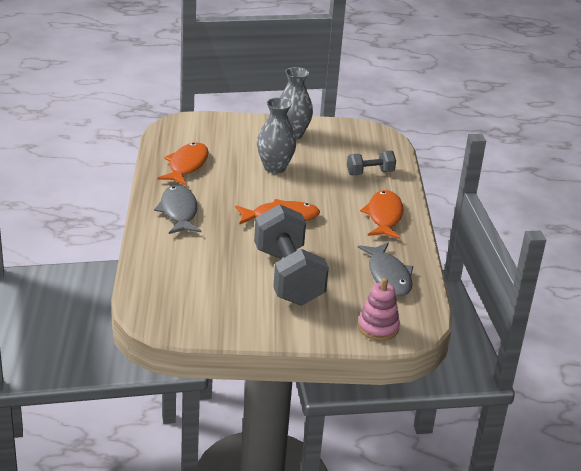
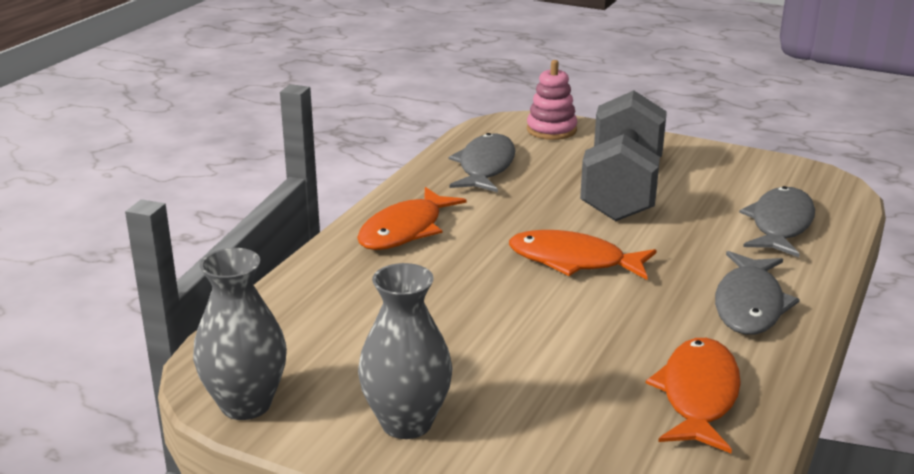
camera: 150 degrees left, 5 degrees down
(177, 270) = (780, 224): none -> grey fish
(186, 165) = (698, 395): orange fish -> orange fish turned 150 degrees clockwise
(274, 167) = (514, 350): grey vase -> grey vase (246, 404)
(370, 173) = (342, 300): grey dumbbell -> none

